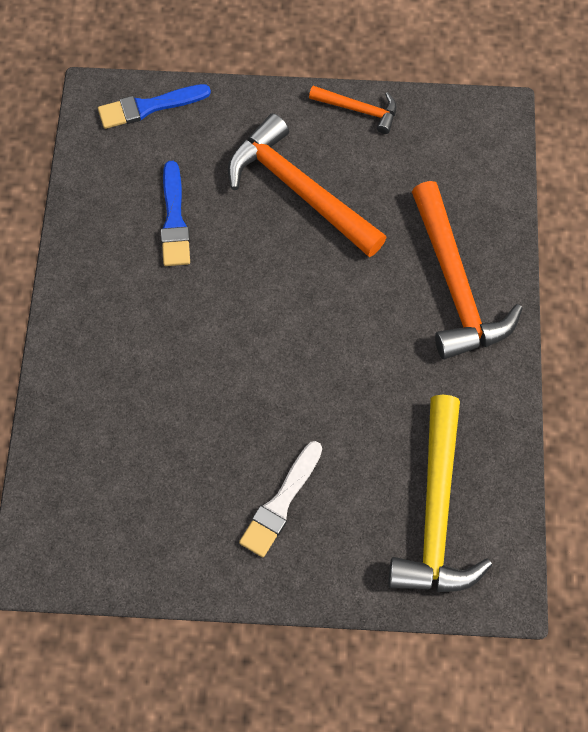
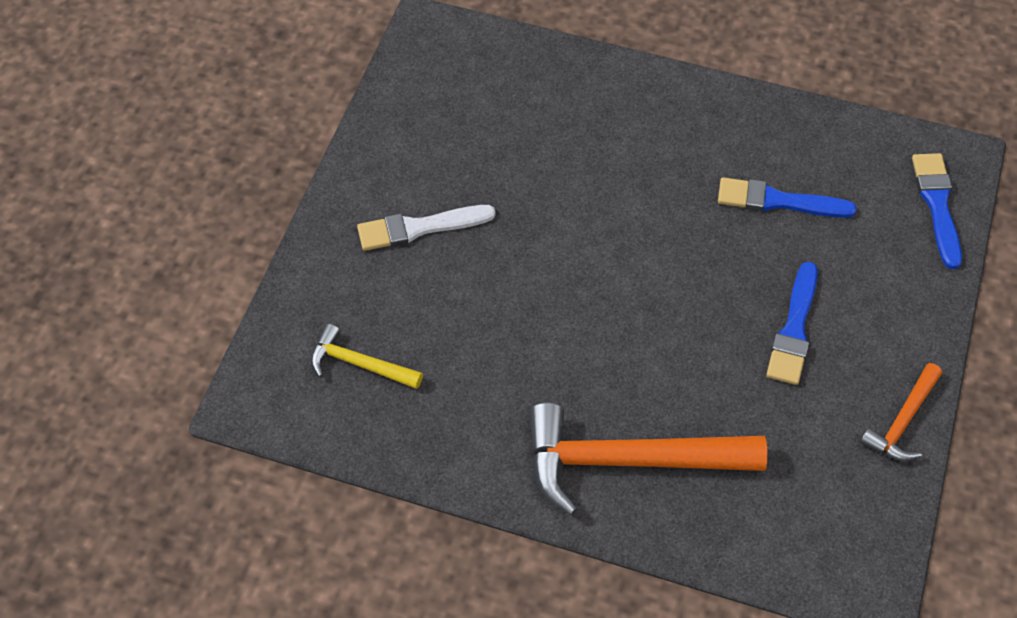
camera: 105 degrees right, 10 degrees down
(281, 503) = (419, 228): white brush -> white brush turned 60 degrees counterclockwise
(299, 190) = (794, 329): orange hammer -> blue brush
(436, 511) = (359, 364): yellow hammer -> yellow hammer, size x0.51

